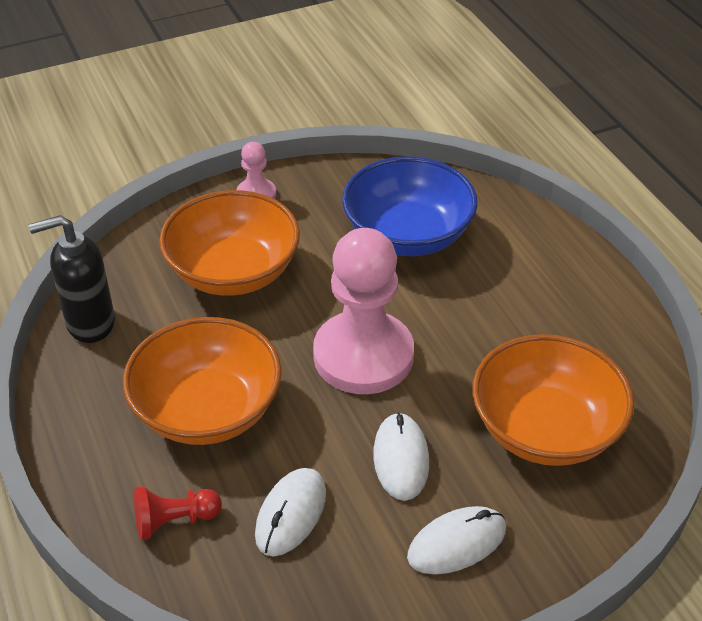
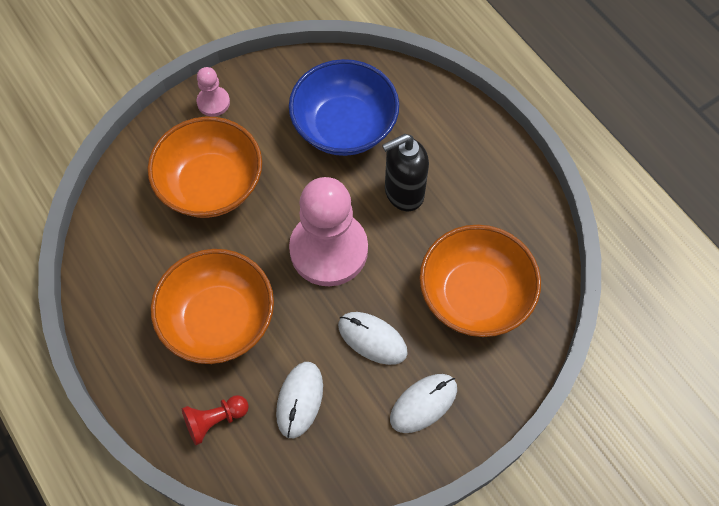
camera: 10 degrees left, 20 degrees up
(90, 323) = (107, 253): black soap dispenser -> black soap dispenser (403, 193)
(401, 459) = (372, 339): white mouse -> white mouse turned 45 degrees counterclockwise

